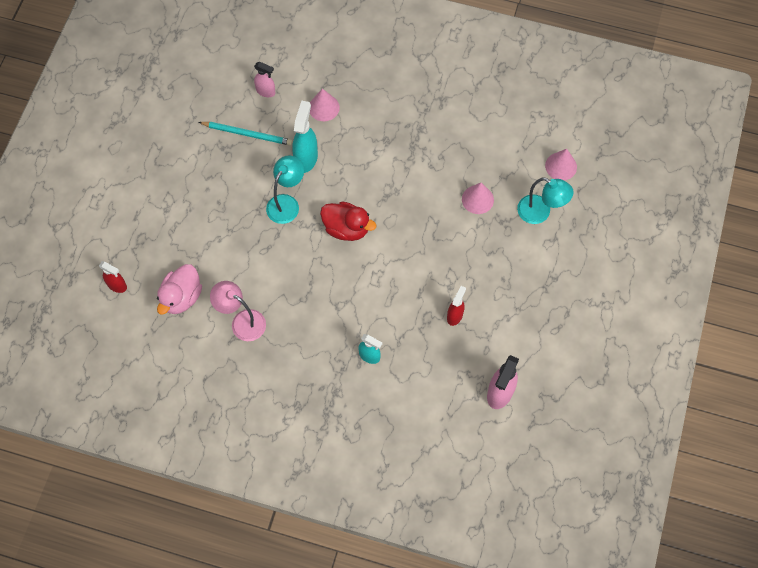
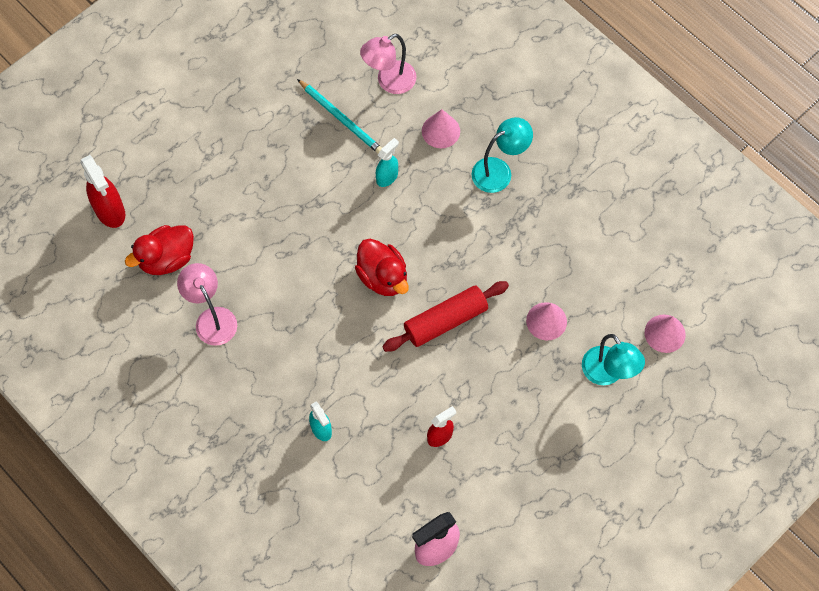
camera: 30 degrees right, 0 degrees up
(117, 285) = (110, 211): red spray bottle -> red spray bottle, size x1.63
(182, 297) = (167, 259): pink duck -> red duck
(266, 91) = (389, 82): pink spray bottle -> pink lamp
(286, 203) = (336, 215): turquoise lamp -> turquoise lamp (499, 171)
(306, 158) = (387, 177): turquoise spray bottle -> turquoise spray bottle, size x0.61
(409, 235) = (445, 321): none -> red rolling pin

